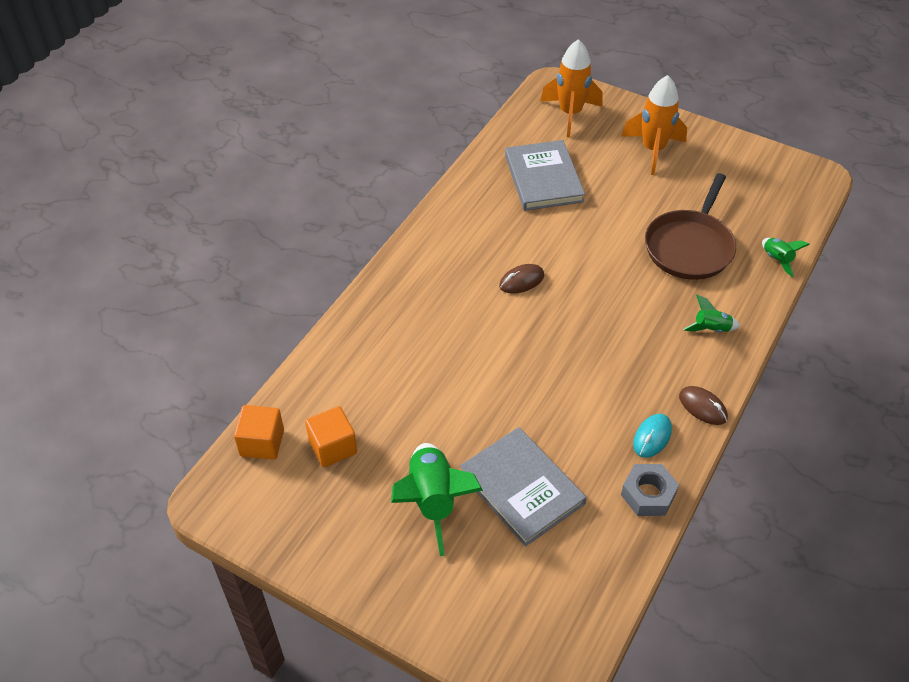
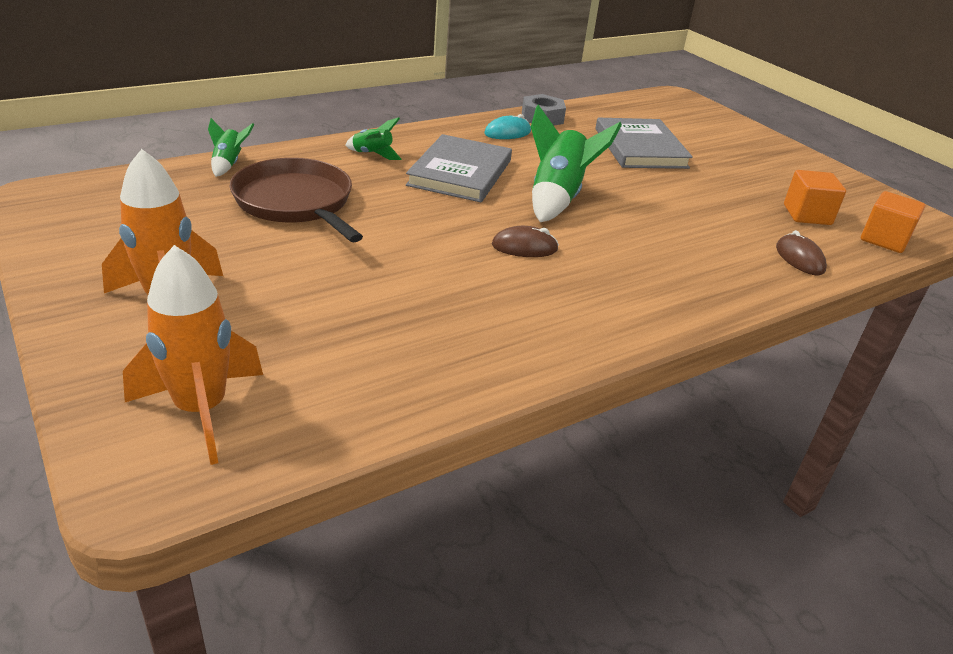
camera: 155 degrees left, 15 degrees down
(432, 501) = (721, 165): green rocket -> green rocket (557, 198)
(543, 178) = (376, 333): grey book -> grey book (460, 173)
(690, 246) = (296, 203): brown pan -> brown pan turned 90 degrees counterclockwise
(702, 407) = (446, 130): brown mouse -> brown mouse (799, 258)

